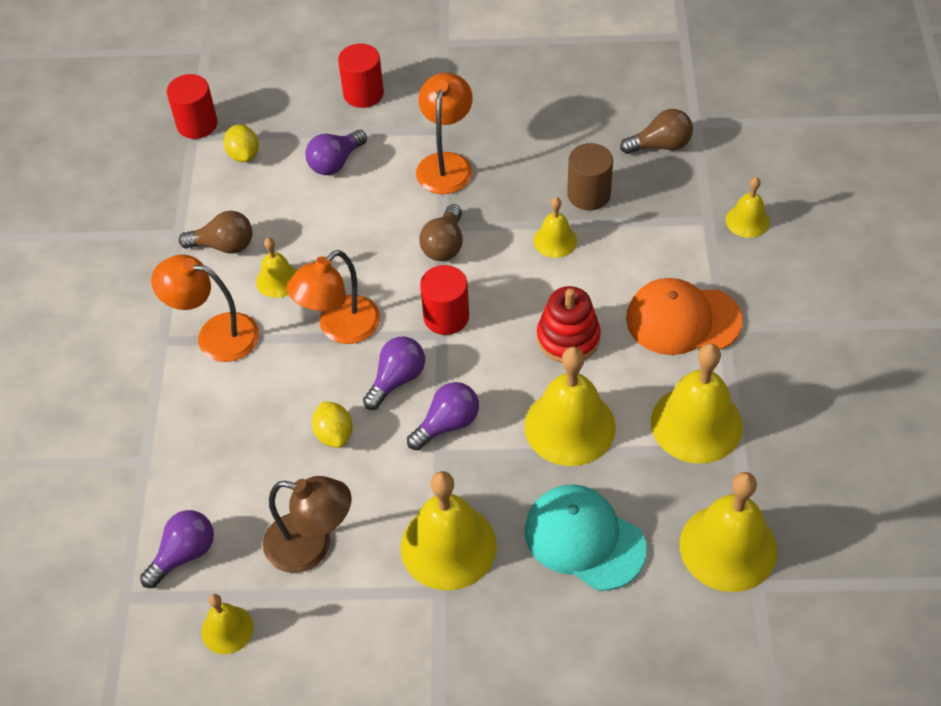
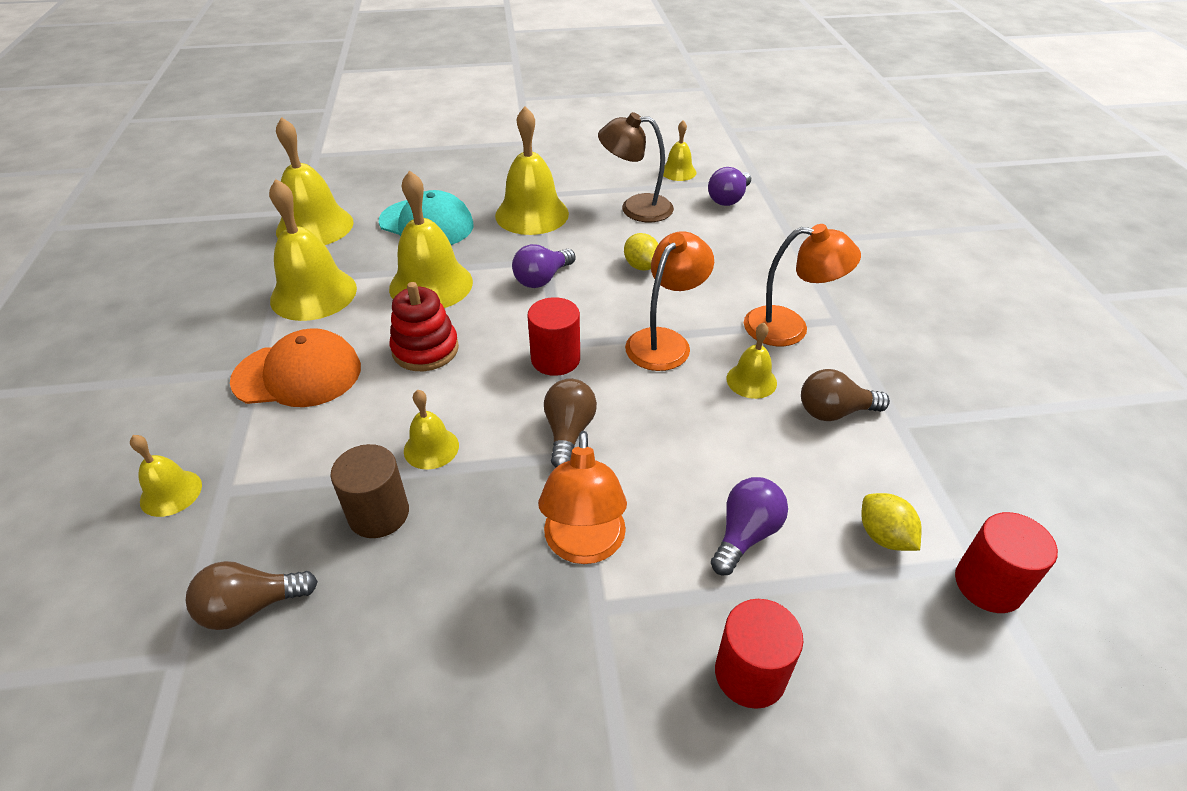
camera: 170 degrees right, 10 degrees down
(397, 379) = (595, 306): purple light bulb -> none

